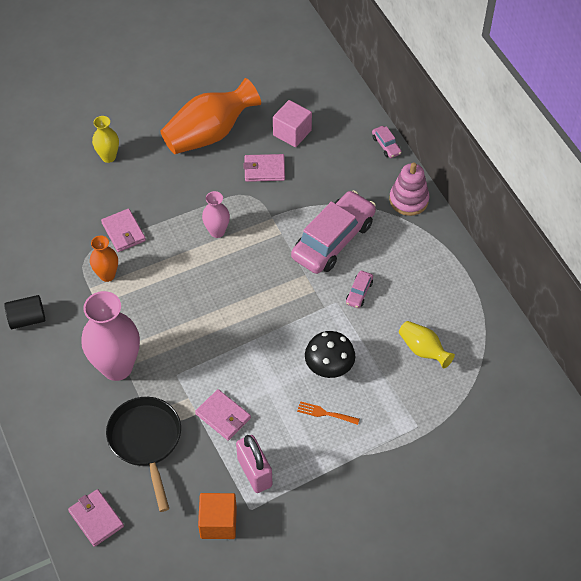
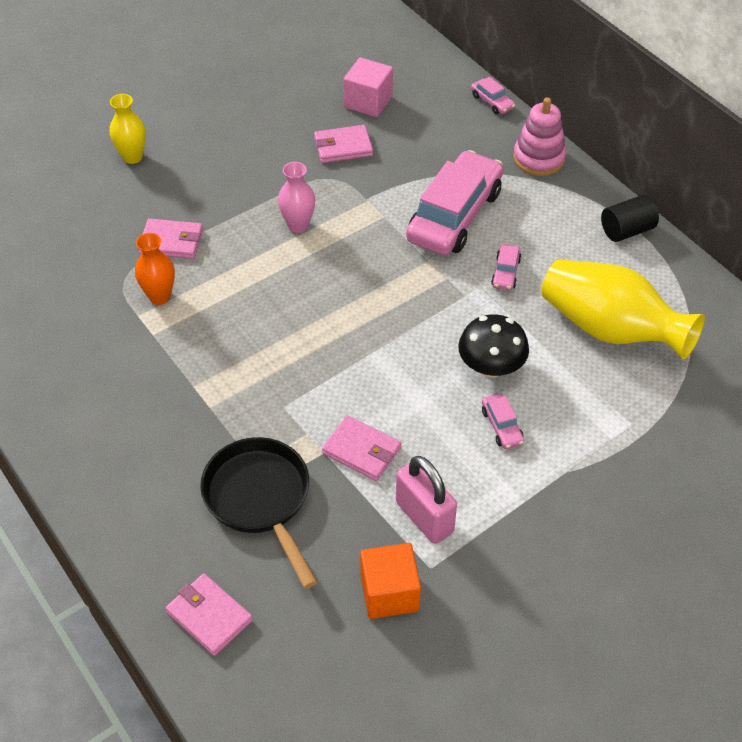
camera: 10 degrees left, 5 degrees down
(27, 319) = (57, 366): black cylinder -> black cylinder (626, 230)
(117, 367) = (197, 409): pink vase -> none
(123, 232) = (171, 242): pink wallet -> pink wallet turned 45 degrees counterclockwise
(209, 134) = (261, 116): orange vase -> none
(325, 413) = (502, 426): orange fork -> pink car
(423, 350) = (610, 329): yellow vase -> yellow vase, size x1.91

